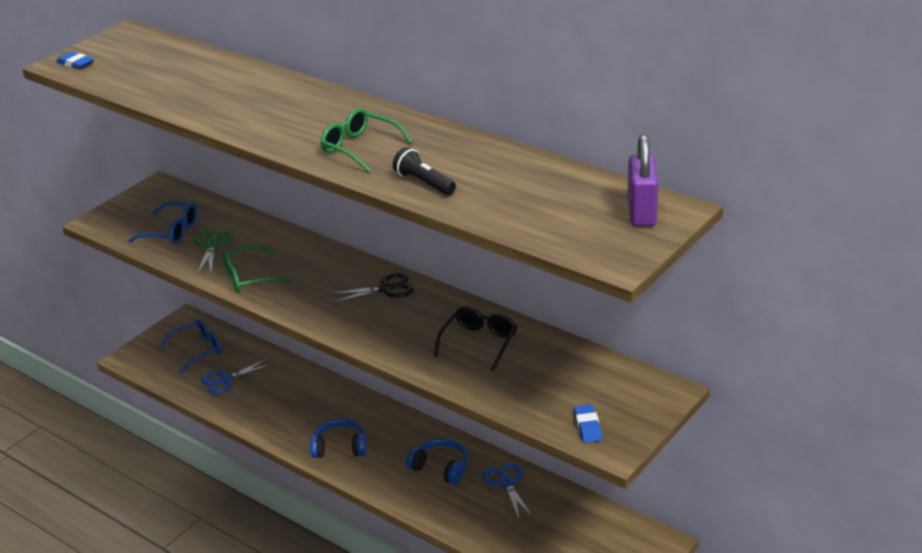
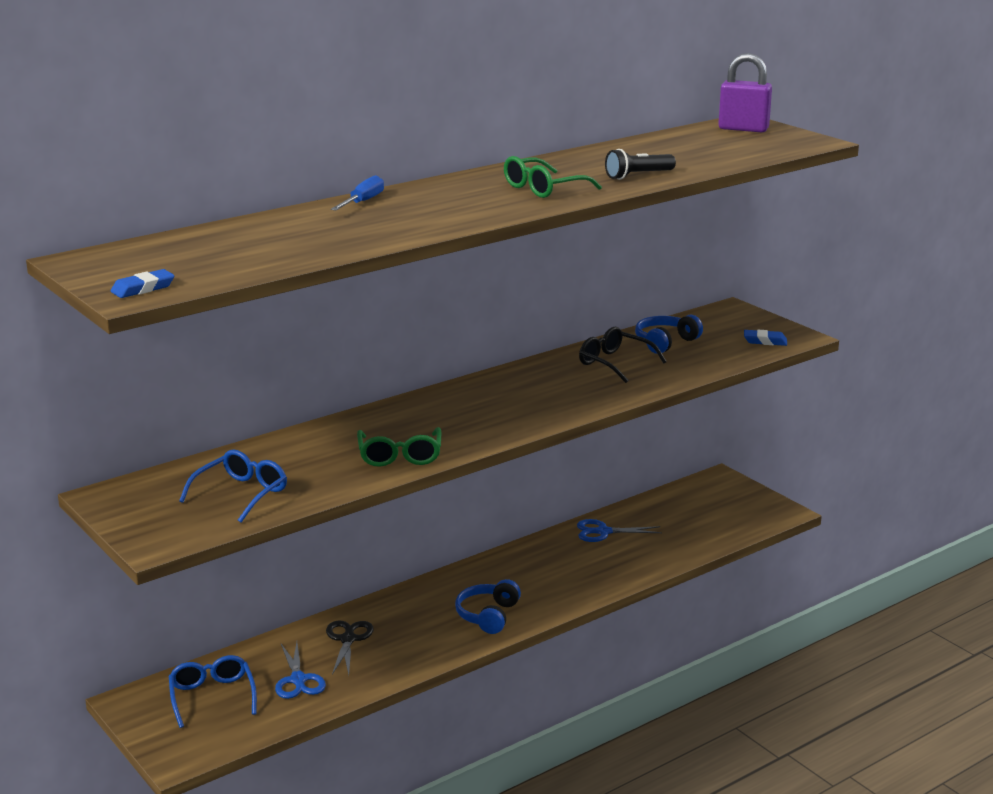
camera: 75 degrees left, 10 degrees down
(212, 245) = (304, 471): green scissors -> none
(289, 86) = (362, 202): none -> blue screwdriver
(386, 289) = (486, 390): black scissors -> black scissors (348, 639)
(440, 468) = (559, 562): blue headphones -> blue headphones (665, 342)

